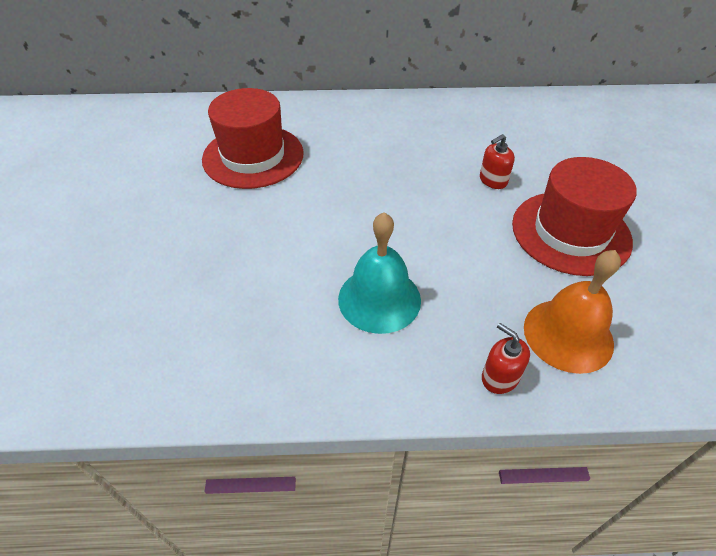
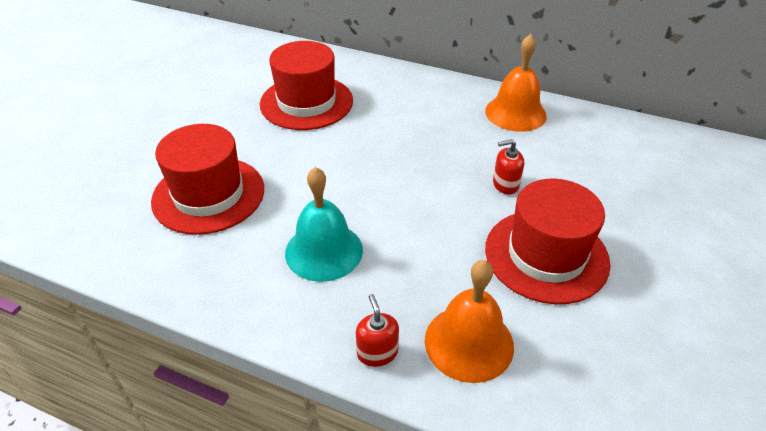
camera: 25 degrees right, 5 degrees down
(218, 283) = (208, 194): none -> red hat
(454, 113) = (515, 113): none -> orange bell

